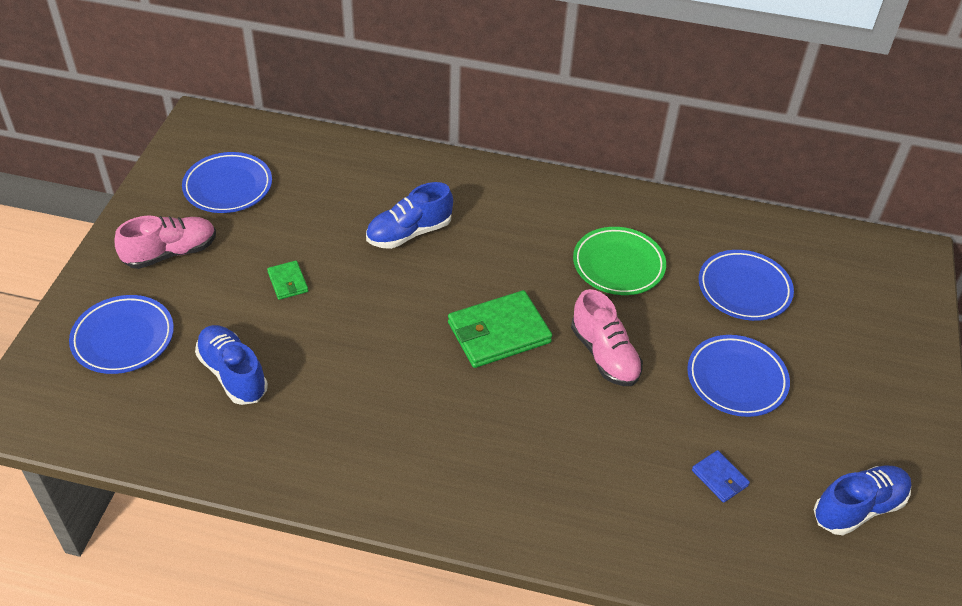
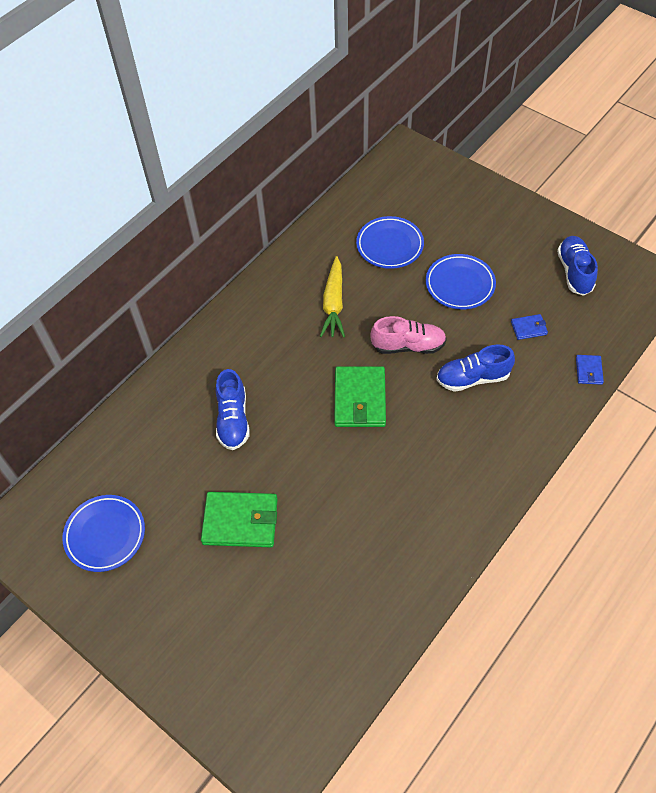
camera: 60 degrees left, 10 degrees up
(123, 338) = (240, 664): blue plate -> none
(170, 253) = (160, 602): pink shoe -> none
(233, 374) = (316, 589): blue shoe -> blue shoe (473, 378)
(288, 282) = (240, 521): green wallet -> green wallet, size x2.04
(618, 265) = (333, 303): green plate -> yellow carrot
(696, 573) = (588, 371): none -> blue wallet

